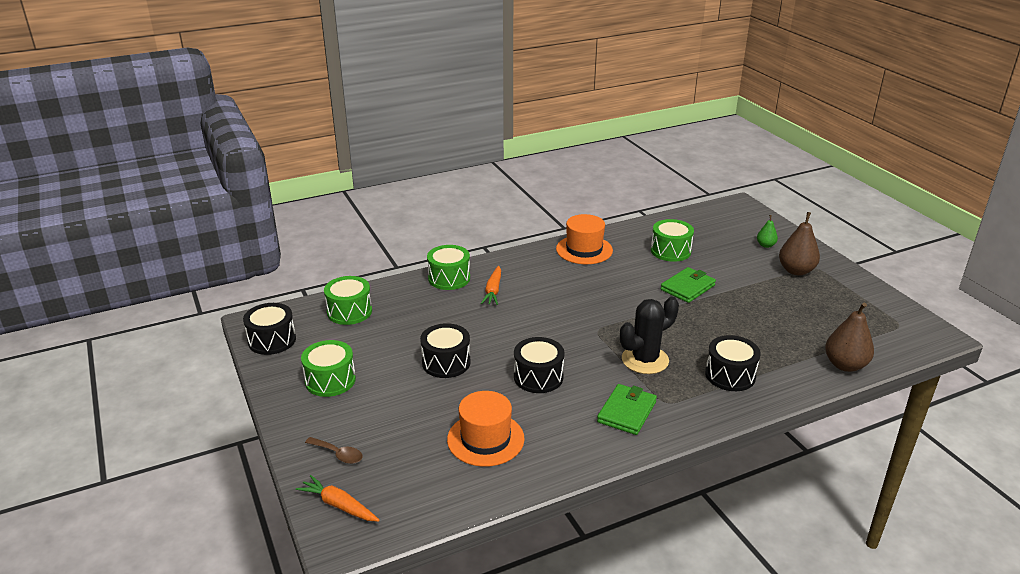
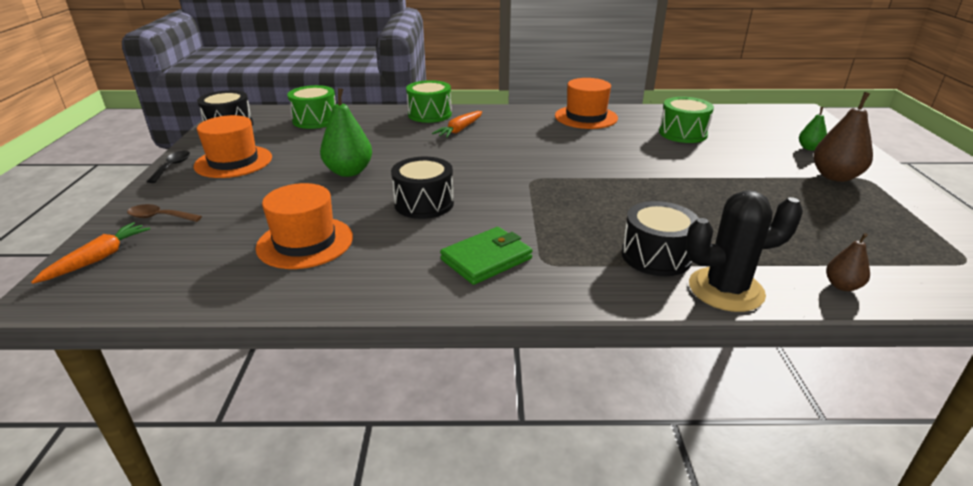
camera: 25 degrees right, 0 degrees up
(279, 402) = (172, 167): none -> black spoon
(330, 380) = (233, 162): green drum -> orange hat
(338, 454) = (159, 217): brown spoon -> brown spoon turned 135 degrees clockwise
(338, 505) = (98, 258): orange carrot -> orange carrot turned 60 degrees clockwise
(446, 362) = (349, 172): black drum -> green pear
(645, 360) = (560, 216): black cactus -> black cactus (726, 289)
(687, 287) = (675, 165): green wallet -> none
(845, 365) = (842, 286): brown pear -> brown pear, size x0.55

